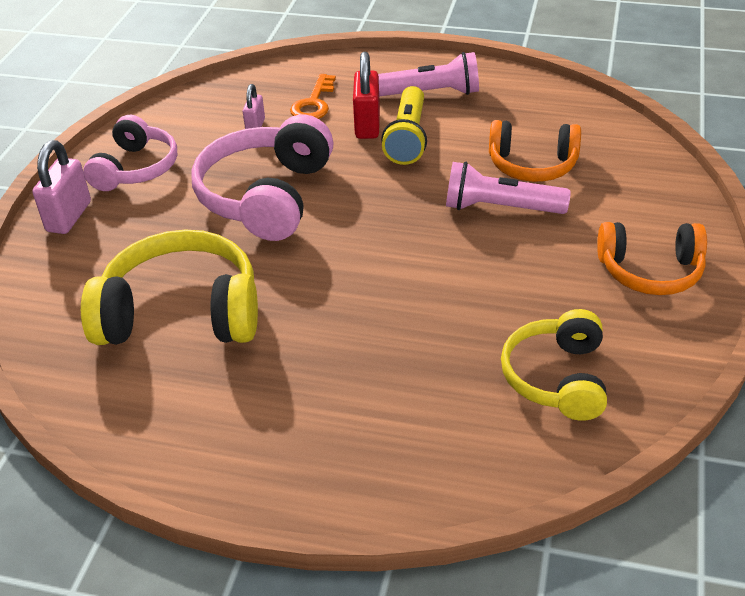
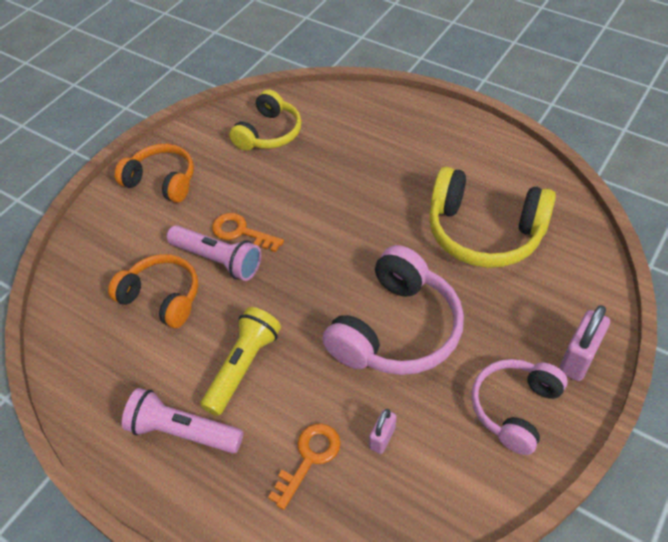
camera: 160 degrees left, 10 degrees up
(367, 125) = (270, 399): red padlock -> none
(494, 240) = (241, 232): none -> orange key

